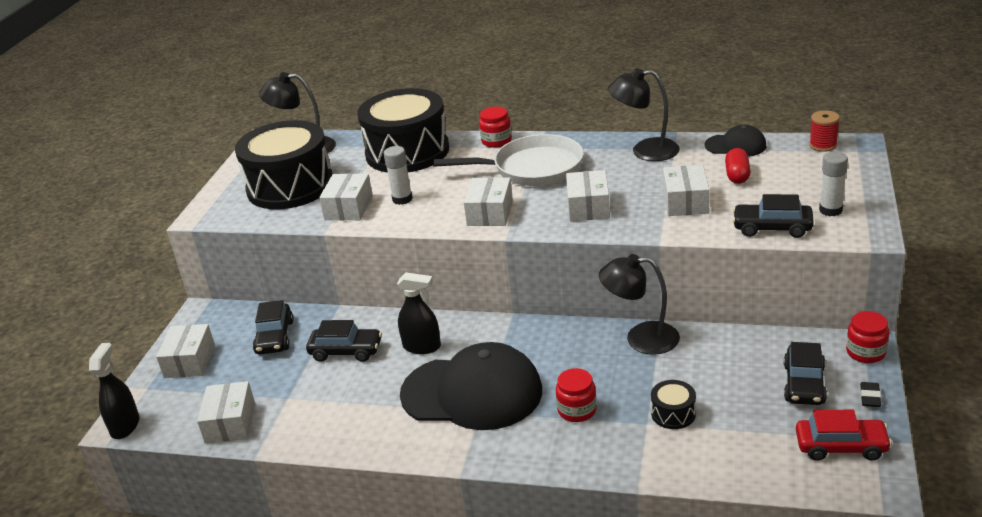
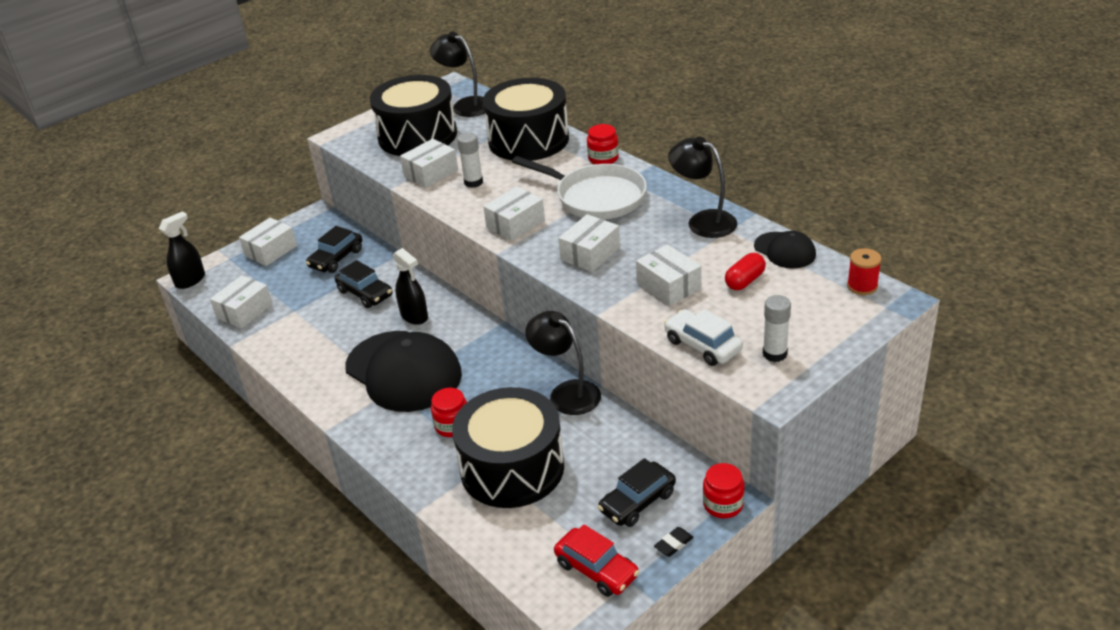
camera: 35 degrees right, 5 degrees up
(673, 414) = (512, 468): black drum -> black drum, size x2.49
(685, 202) = (668, 286): white box -> white box turned 75 degrees counterclockwise
(772, 228) = (702, 345): black car -> white car

